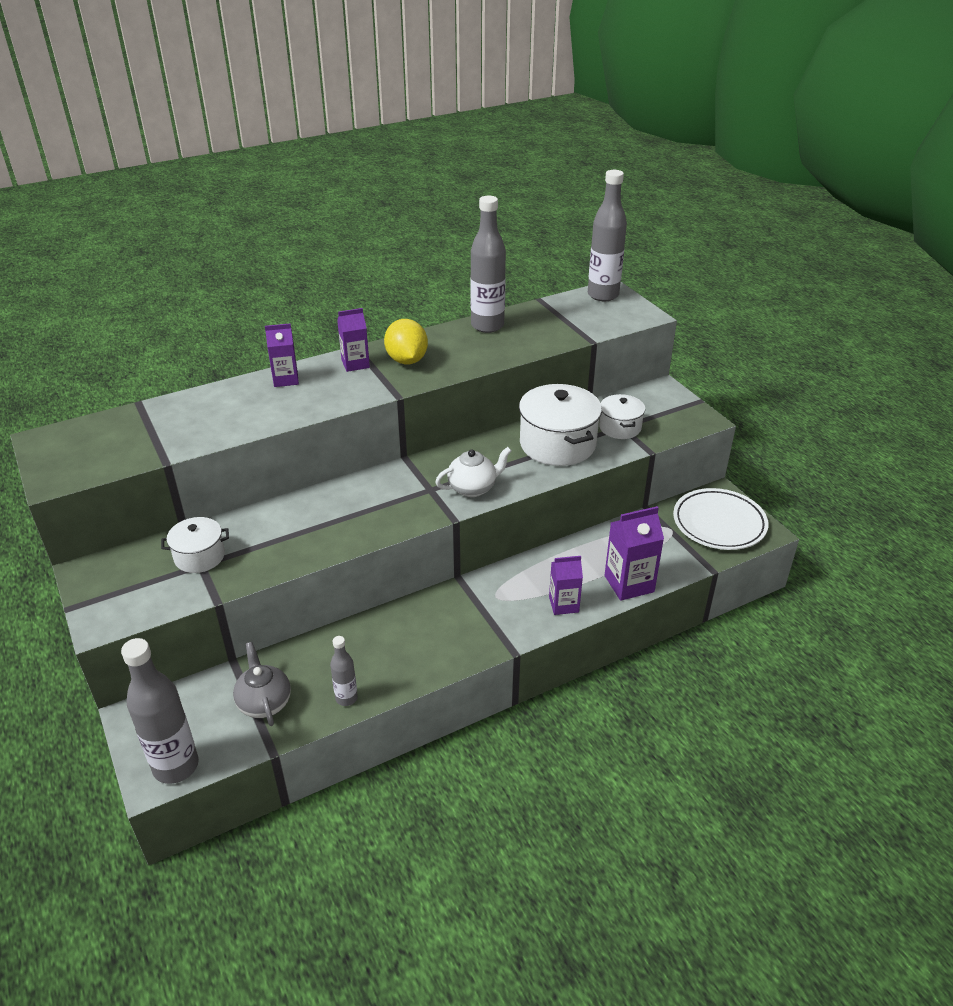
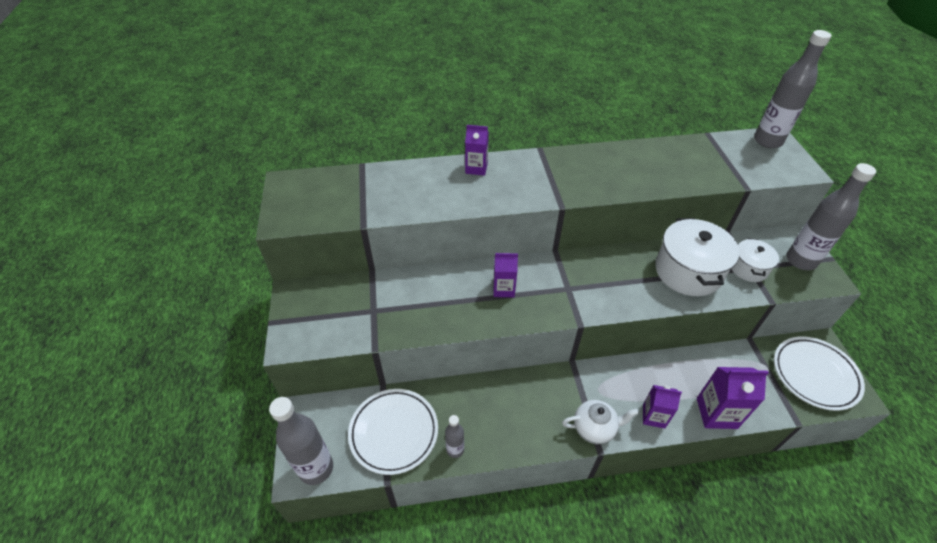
camera: 20 degrees right, 10 degrees up
(199, 556) = (374, 303): white pot -> none
(264, 703) = (394, 432): grey teapot -> white plate
(355, 364) = (535, 165): purple carton -> purple carton (503, 289)
(407, 360) = (578, 171): yellow lemon -> none
(473, 488) = (604, 297): white teapot -> white teapot (595, 428)
(487, 326) = (655, 151): grey bottle -> grey bottle (801, 261)

